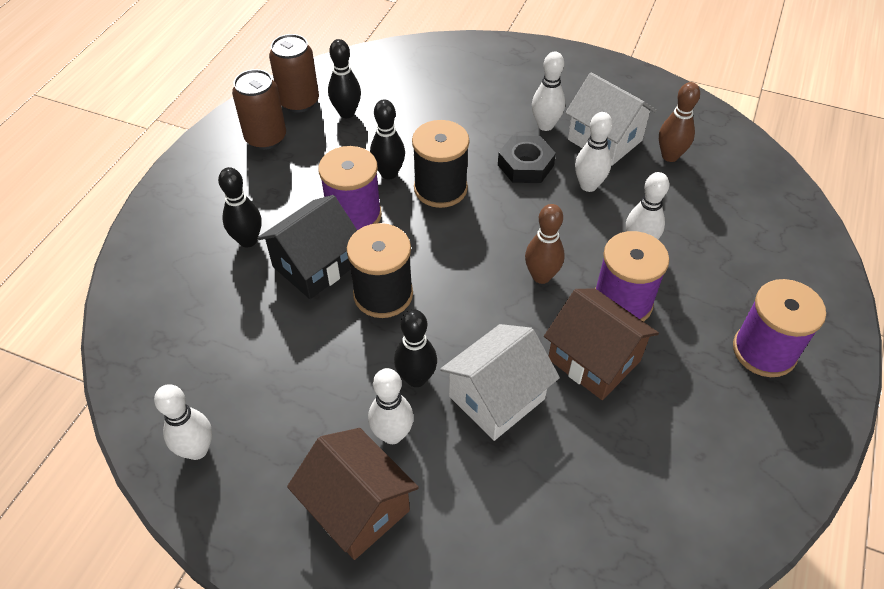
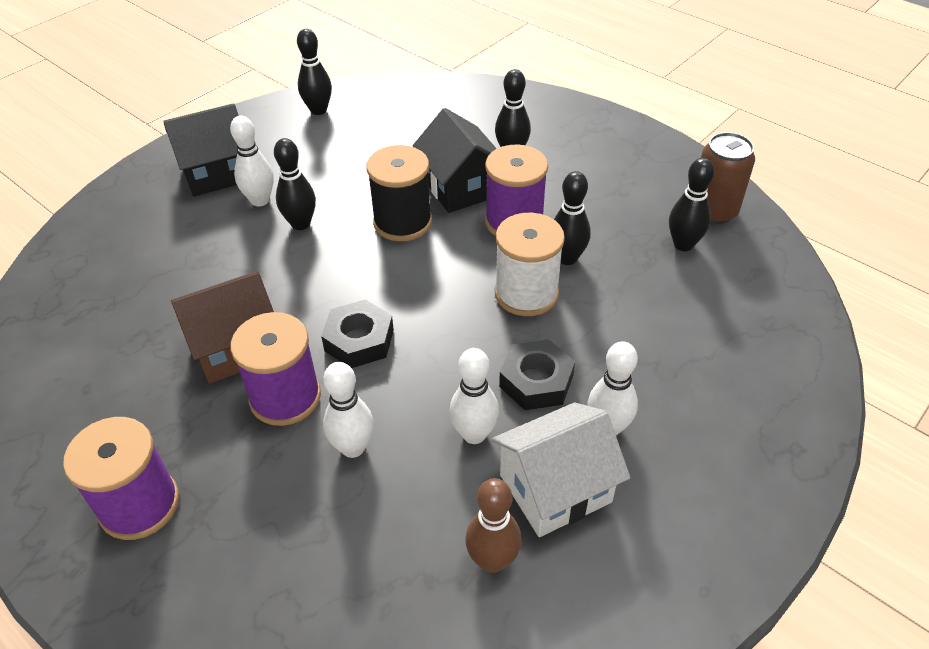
camera: 110 degrees right, 5 degrees down
(197, 450) = (318, 110): white bowling pin -> black bowling pin
(266, 138) = (655, 180): brown can -> none
(357, 507) = (217, 173): brown house -> black house
(440, 188) = (526, 293): black spool -> white spool
(497, 397) = (247, 267): white house -> none
(541, 276) = (359, 340): brown bowling pin -> black nut

